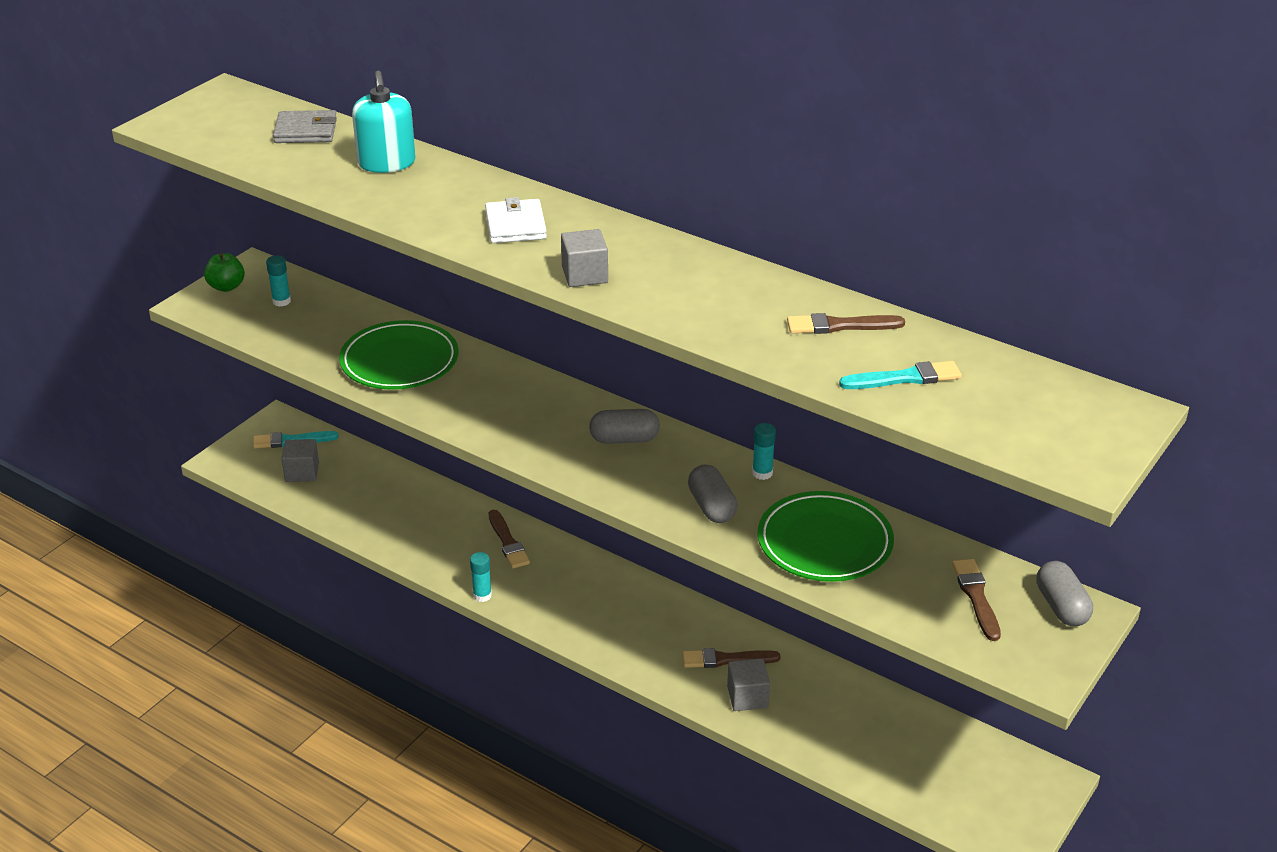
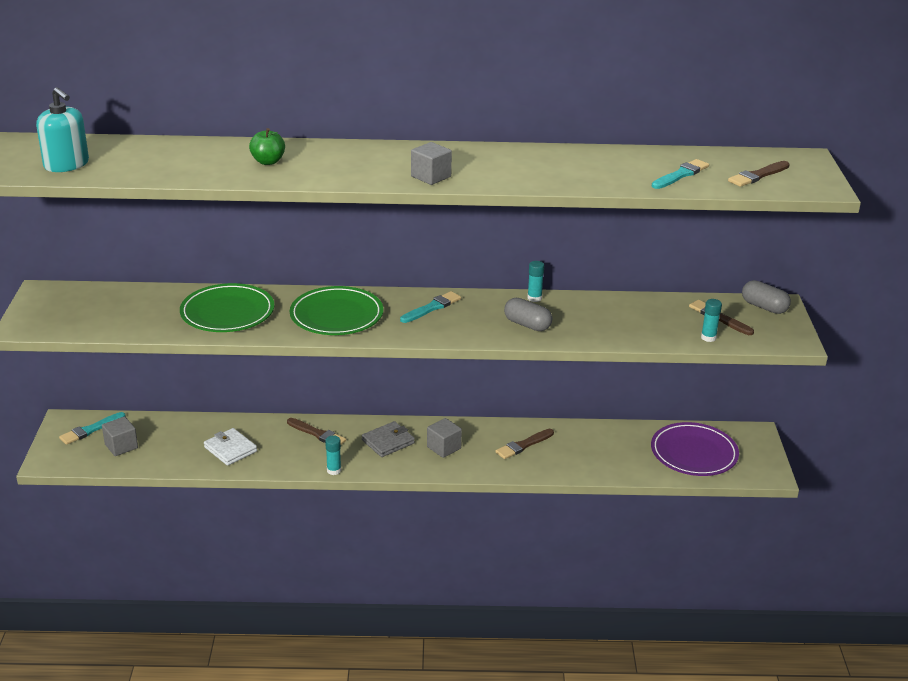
camera: 35 degrees left, 5 degrees down
(226, 286) = (36, 308): green apple -> green apple (268, 161)
(281, 301) = (93, 305): turquoise glue stick -> turquoise glue stick (708, 337)
(306, 131) = (118, 149): grey wallet -> grey wallet (388, 442)
(386, 163) = (207, 153): turquoise soap dispenser -> turquoise soap dispenser (66, 165)
(515, 225) = (348, 163): white wallet -> white wallet (230, 449)
(624, 439) = (432, 308): grey capsule -> turquoise brush
(747, 697) = (556, 460): grey cube -> grey cube (444, 448)
(824, 542) = (611, 320): green plate -> green plate (336, 315)
(840, 326) = (612, 161): brown brush -> brown brush (758, 175)
(935, 769) = (694, 453): none -> purple plate

